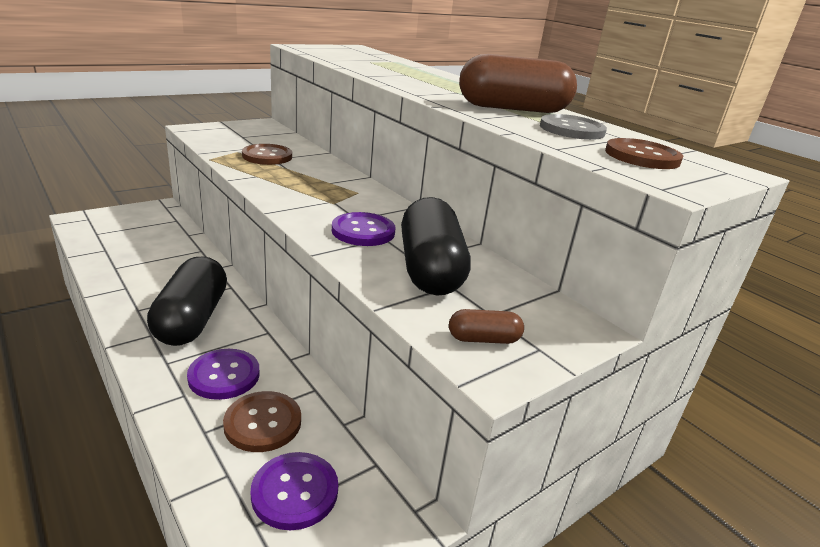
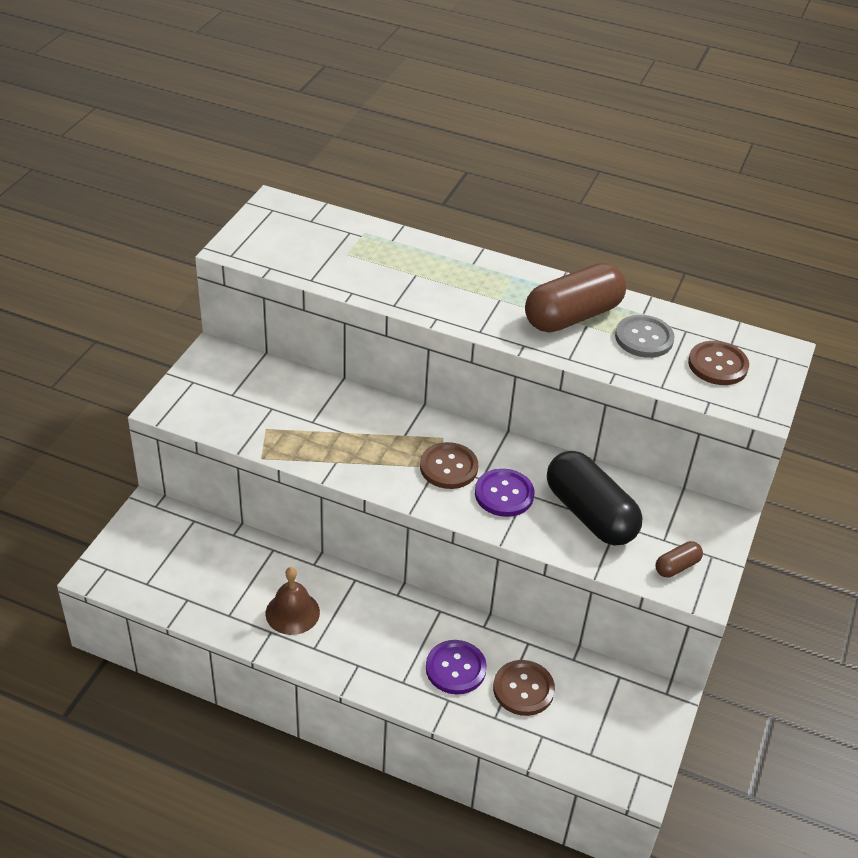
camera: 30 degrees left, 15 degrees up
(157, 284) = (292, 612): none -> brown bell
(192, 319) = (368, 632): black capsule -> none
(267, 156) = (302, 421): brown button -> brown button (448, 467)
(295, 492) = (591, 722): purple button -> none

